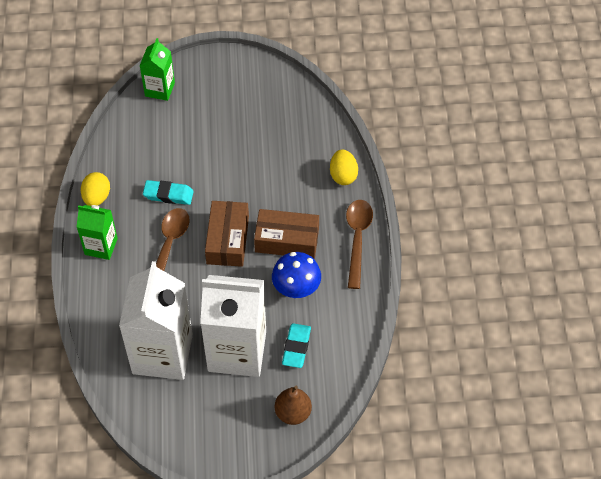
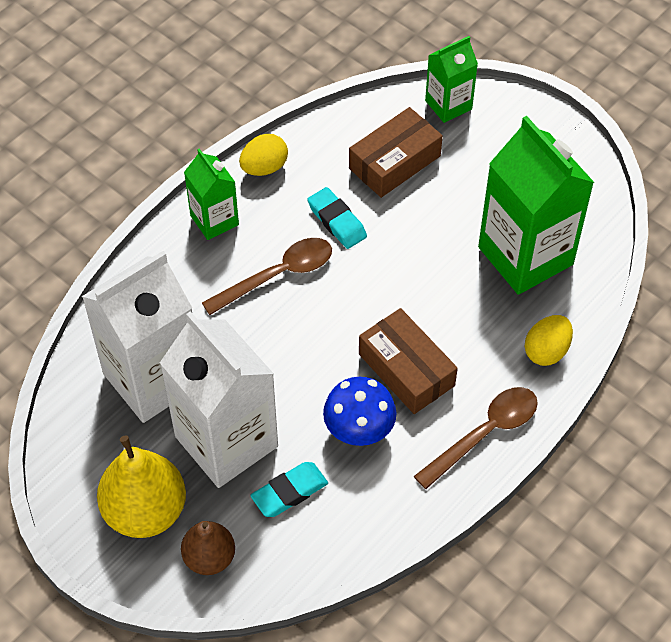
camera: 45 degrees right, 0 degrees up
(227, 240) = (345, 317): brown box -> brown box (394, 162)
(235, 420) = (145, 511): none -> yellow pear
(283, 137) = (525, 256): none -> green carton

